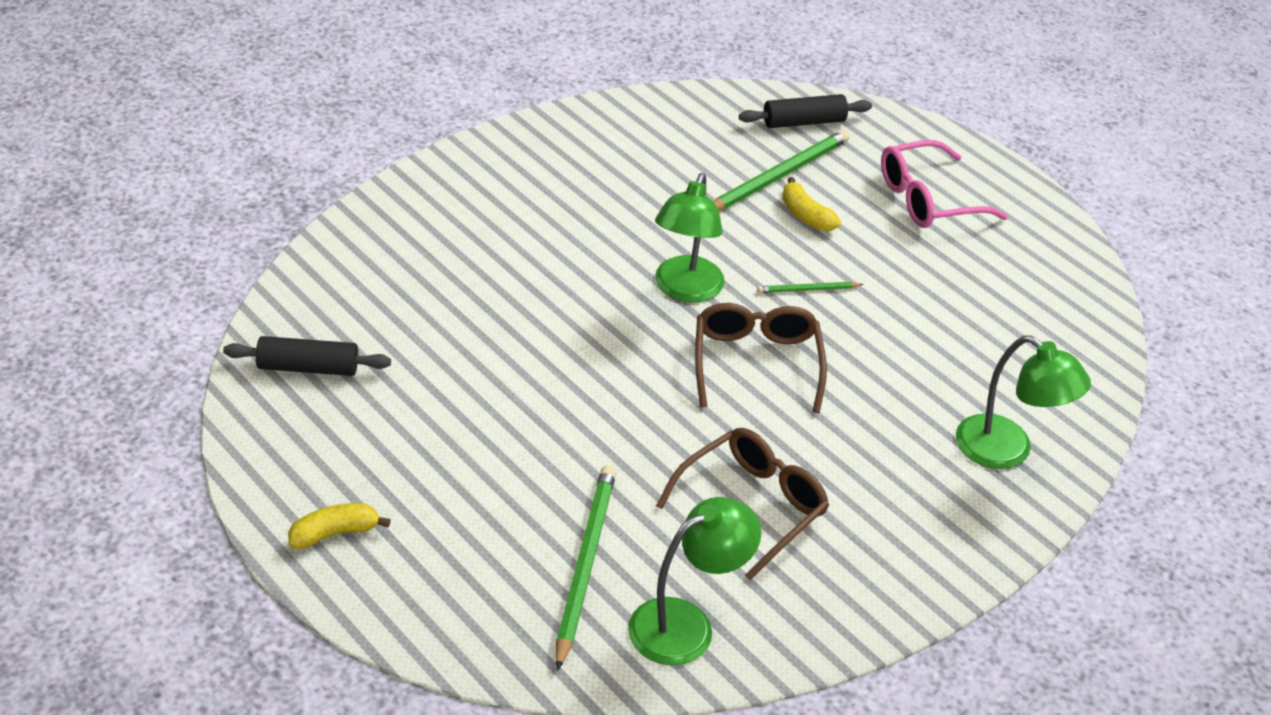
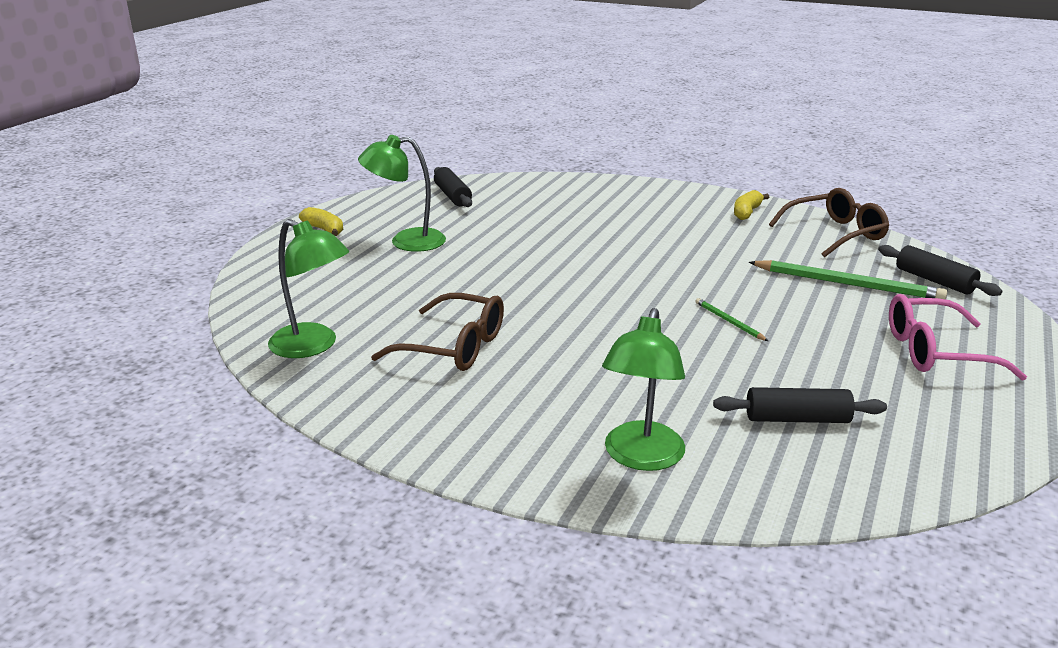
camera: 70 degrees right, 15 degrees down
(585, 564) = (348, 301): green pencil -> none
(685, 290) = (661, 277): green lamp -> green lamp (406, 241)
(756, 362) = (615, 318): brown glasses -> brown glasses (835, 233)
(806, 215) = (818, 303): yellow banana -> yellow banana (747, 212)
(927, 199) = (935, 352): pink glasses -> pink glasses turned 45 degrees counterclockwise
(990, 333) = (797, 419): none -> black rolling pin

